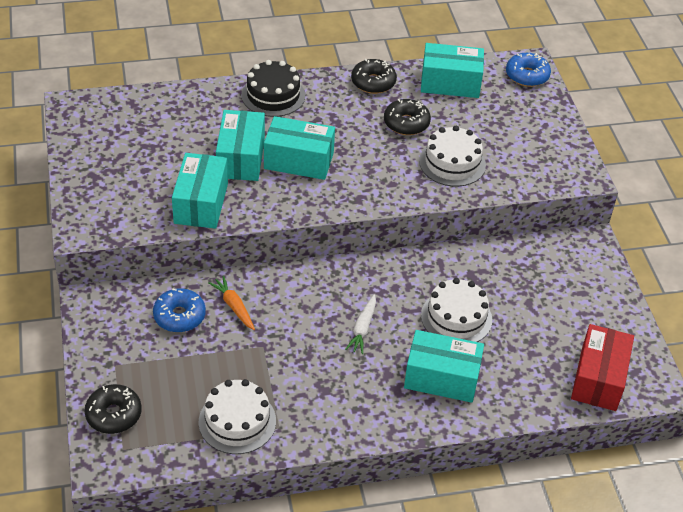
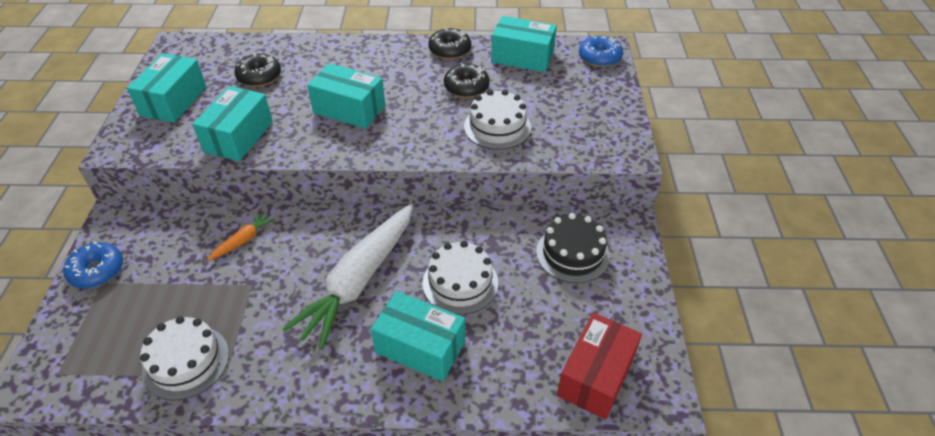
camera: 15 degrees right, 0 degrees up
(114, 414) = (70, 334): black donut -> black donut (259, 76)
(179, 316) = (187, 243): blue donut -> blue donut (97, 271)
(234, 306) = (243, 240): orange carrot -> orange carrot turned 60 degrees clockwise
(241, 158) = (297, 101): turquoise box -> turquoise box (173, 101)
(273, 95) = (353, 52): black cake -> black cake (572, 254)
(362, 328) = (359, 280): white carrot -> white carrot, size x2.36

